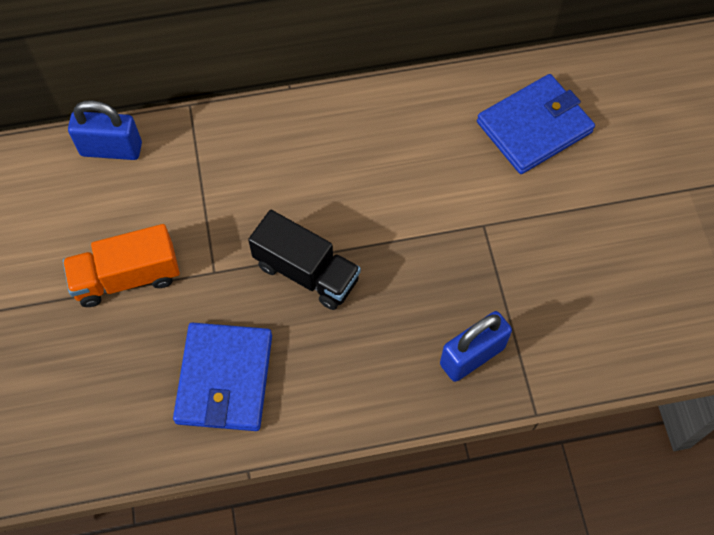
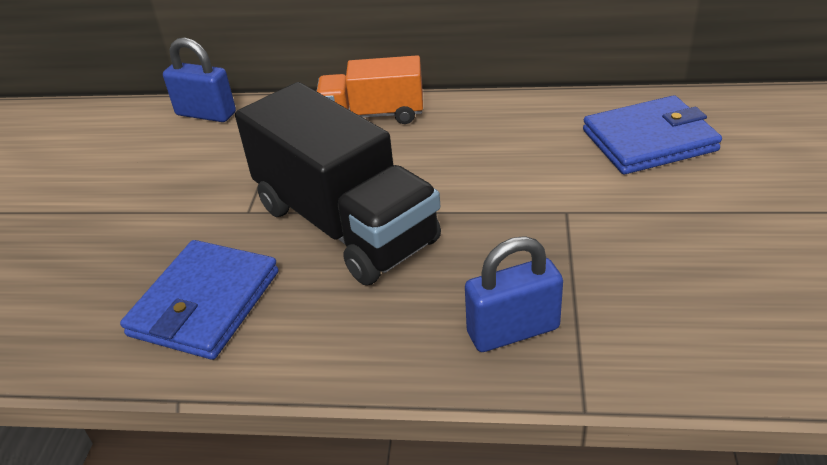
camera: 20 degrees right, 25 degrees down
(127, 277) = (159, 204): orange truck -> orange truck (373, 115)
(306, 272) = (345, 224): black truck -> black truck, size x1.71

